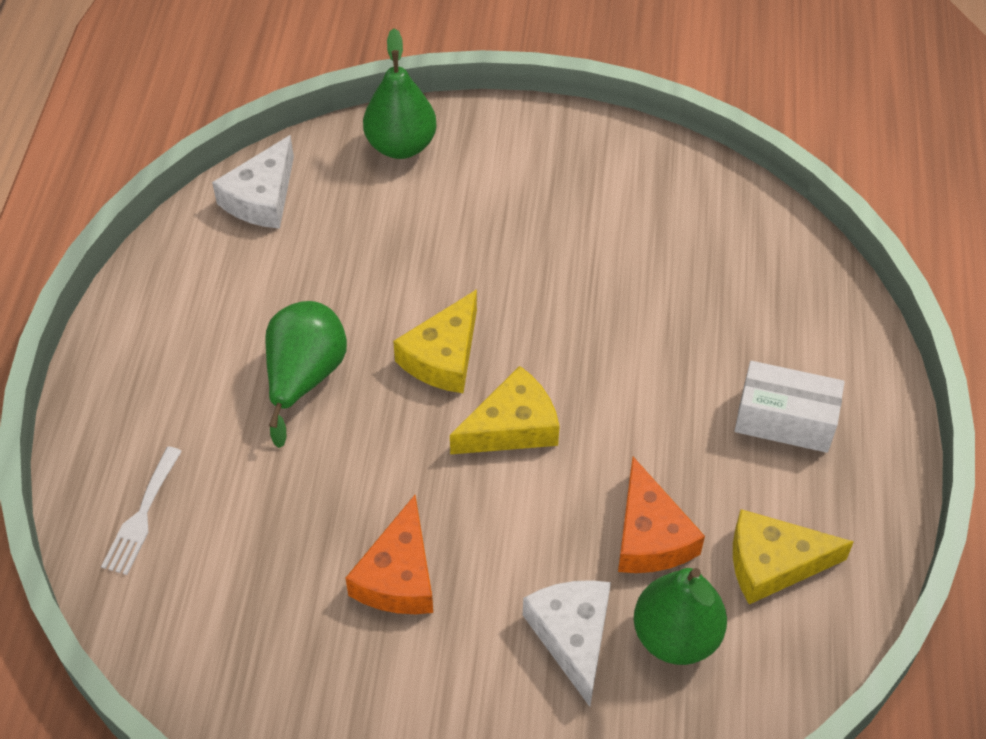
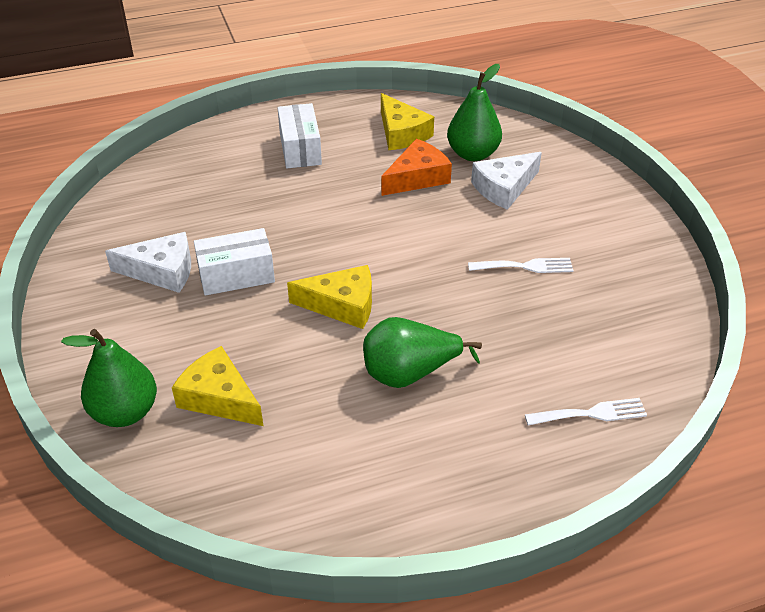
camera: 115 degrees left, 10 degrees down
(262, 198) = (233, 488): white cheese -> white cheese (162, 271)
(398, 576) = (525, 266): orange cheese -> white fork
(512, 427) = (380, 253): yellow cheese -> yellow cheese (219, 397)
(549, 277) = (236, 275): none -> white box

